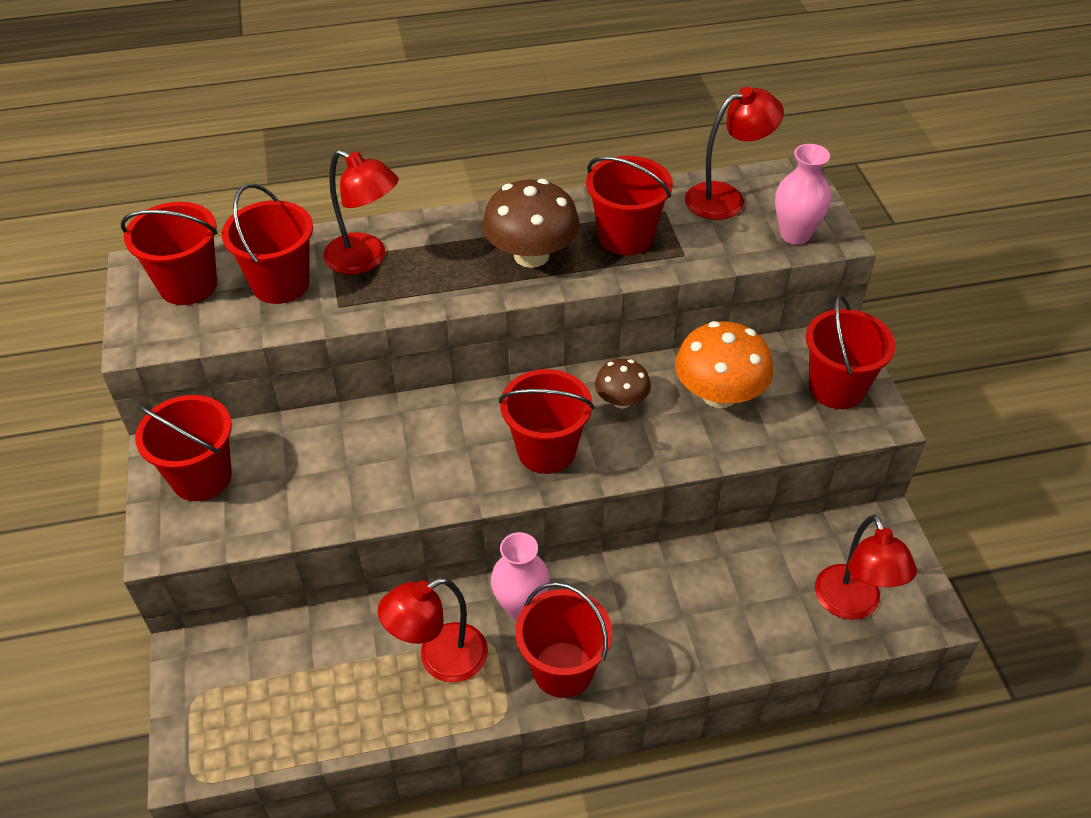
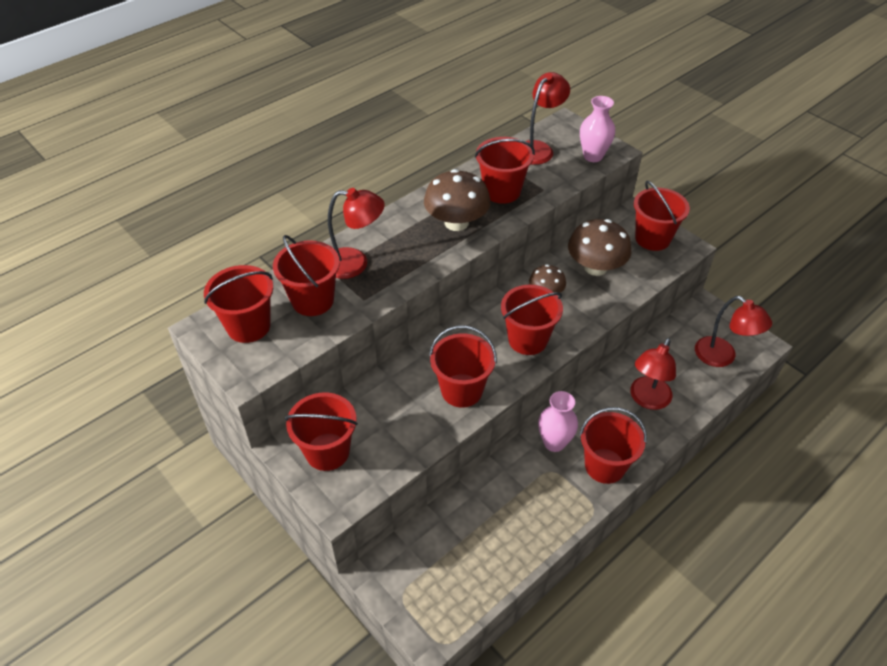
camera: 30 degrees left, 0 degrees up
(411, 477) = (461, 390): none -> red bucket
(440, 659) = (532, 495): red lamp -> red lamp (647, 400)
(719, 394) = (595, 267): orange mushroom -> brown mushroom

